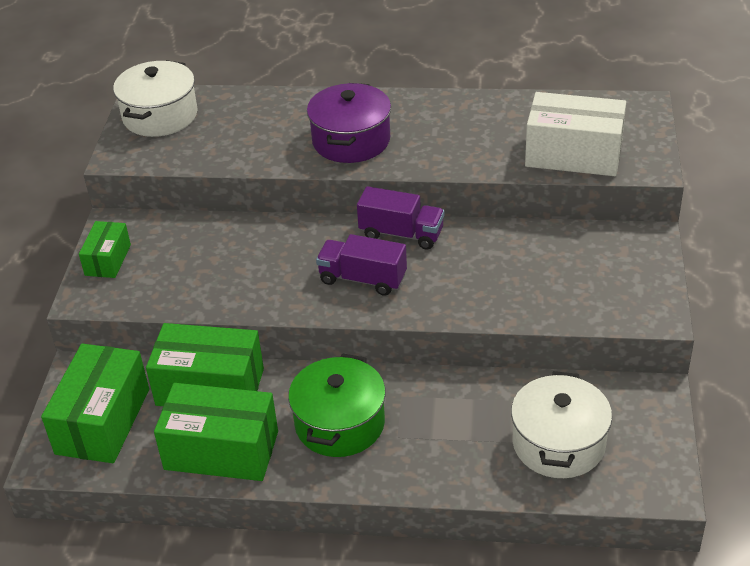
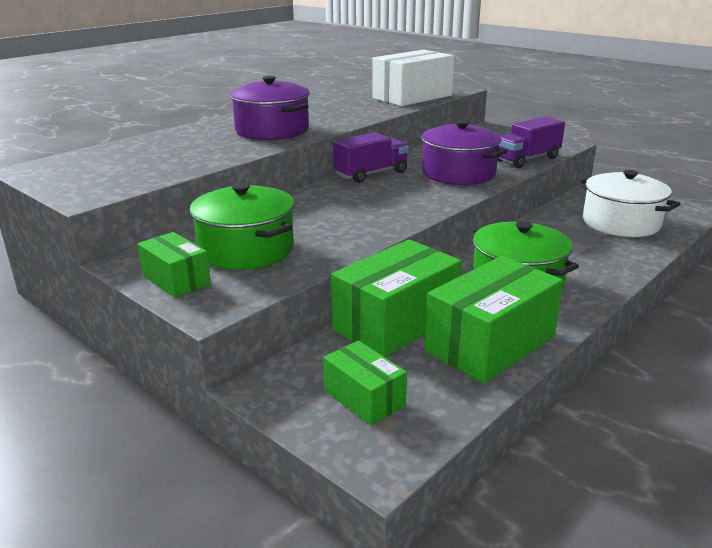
camera: 55 degrees left, 15 degrees down
(103, 421) = (364, 398): green box -> green box, size x0.55
(160, 116) = (74, 169): white pot -> none
(178, 261) = (246, 250): none -> green pot
(362, 279) = (400, 196): purple truck -> purple truck (527, 159)
(464, 284) = (458, 173): none -> purple pot

